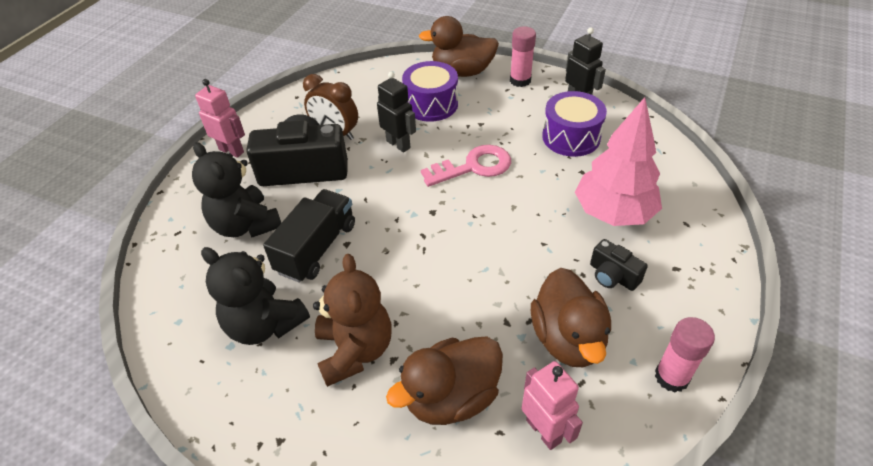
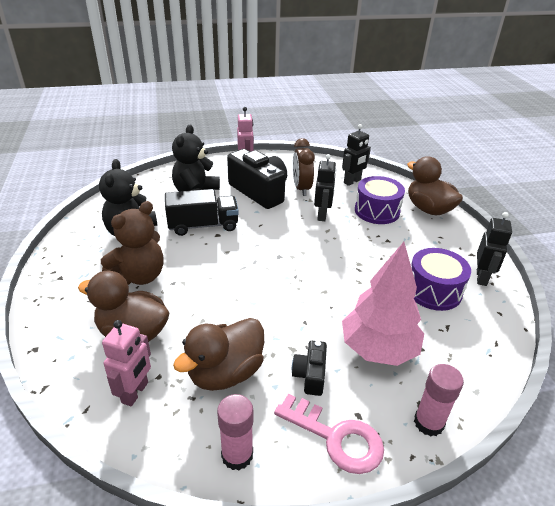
camera: 50 degrees right, 10 degrees down
(365, 92) = (352, 181): none -> black robot
(473, 167) = (341, 255): pink key -> pink key (336, 437)
(520, 80) = (459, 239): pink glue stick -> pink glue stick (428, 423)

